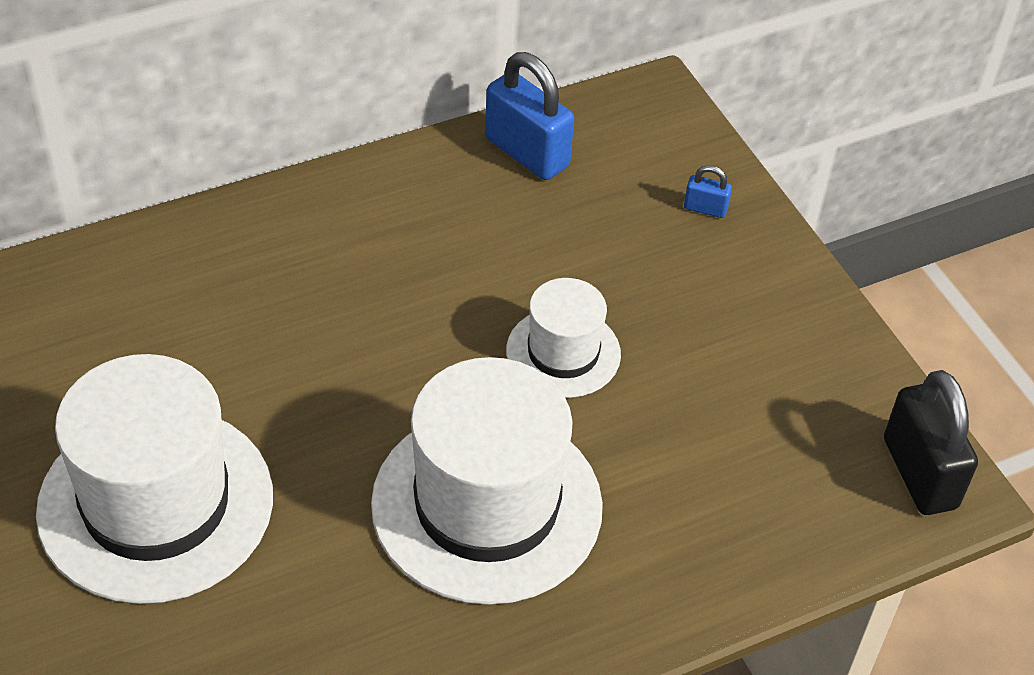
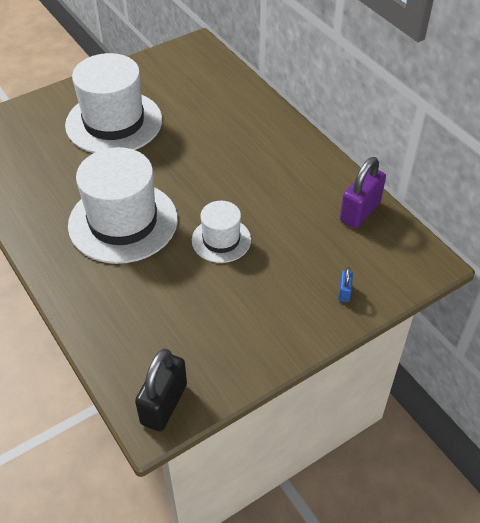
camera: 85 degrees right, 0 degrees up
(527, 152) = (360, 212): blue padlock -> purple padlock
(919, 473) = (164, 404): black padlock -> black padlock turned 45 degrees counterclockwise

